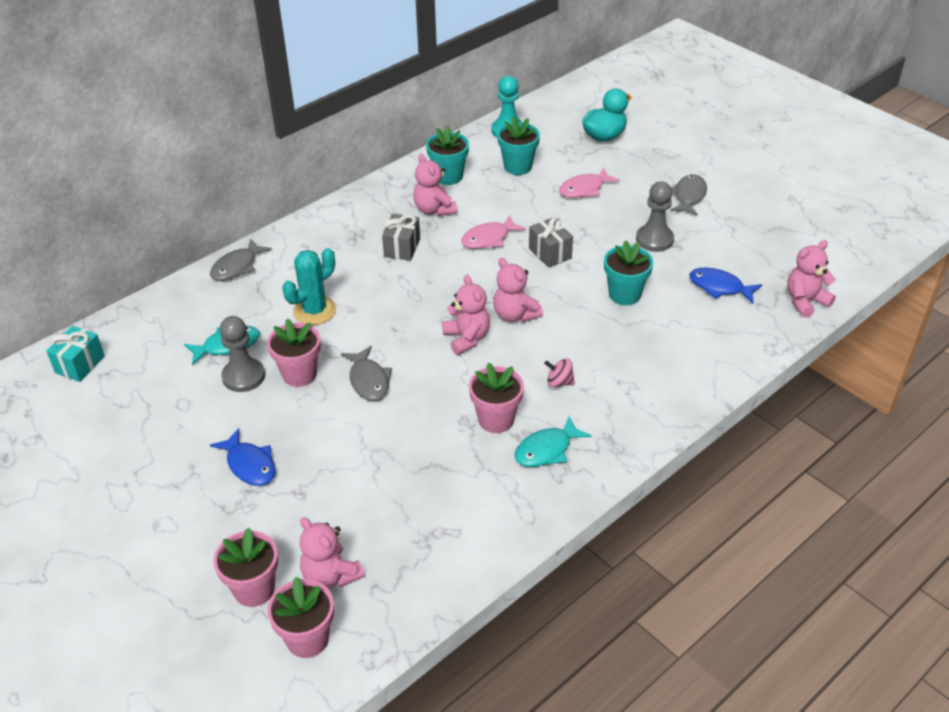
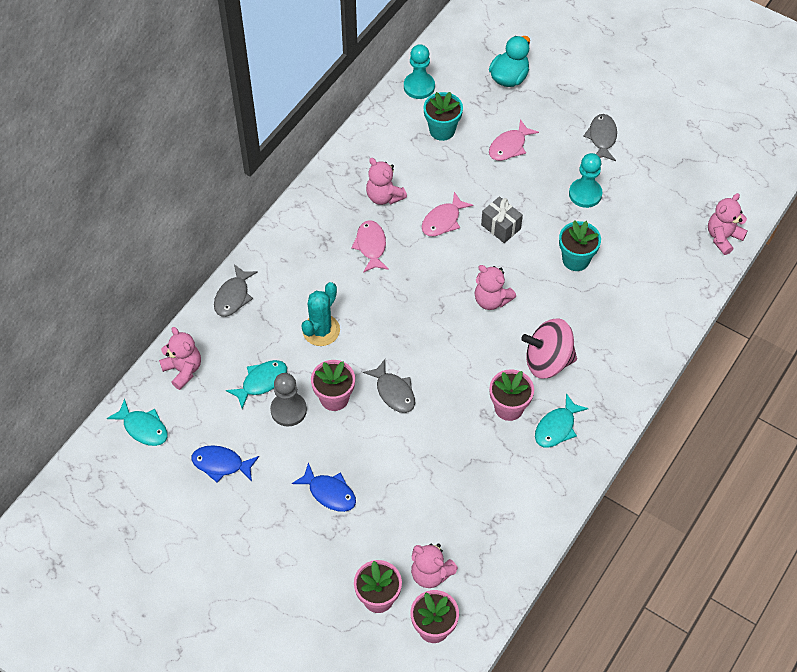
camera: 15 degrees left, 15 degrees up
(80, 364) = (143, 428): turquoise gift -> turquoise fish
(402, 248) = (371, 246): grey gift -> pink fish
(448, 176) = (383, 154): turquoise flower pot -> none
(467, 338) = (459, 332): pink teddy bear -> pink teddy bear (183, 370)
(559, 382) = (548, 361): pink spinning top -> pink spinning top, size x2.23
(654, 240) = (585, 194): grey pawn -> turquoise pawn
(719, 287) = (651, 236): blue fish -> blue fish (221, 464)

